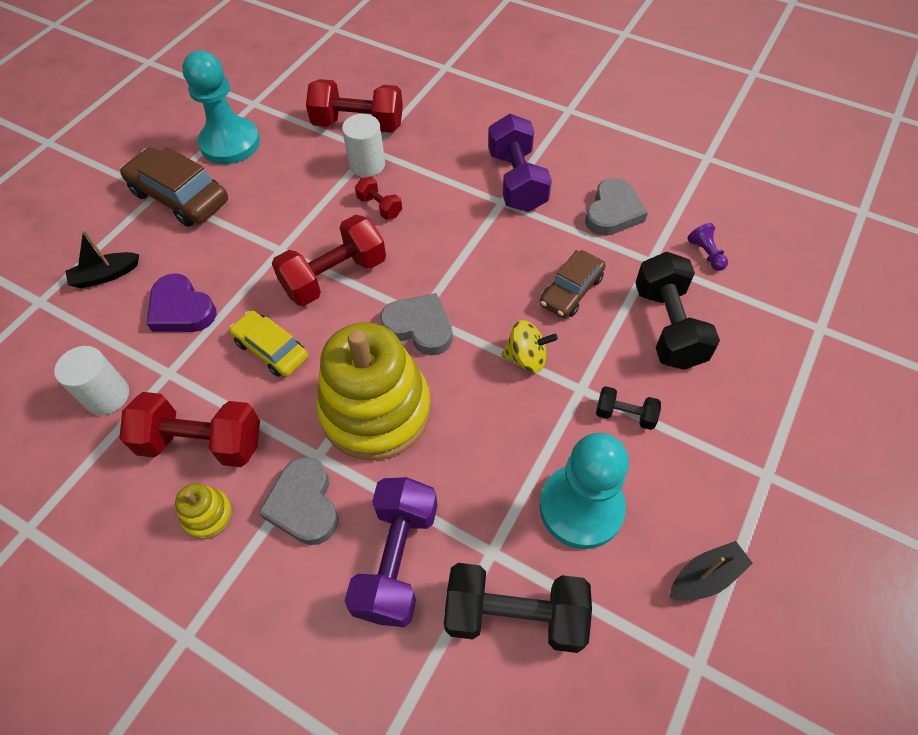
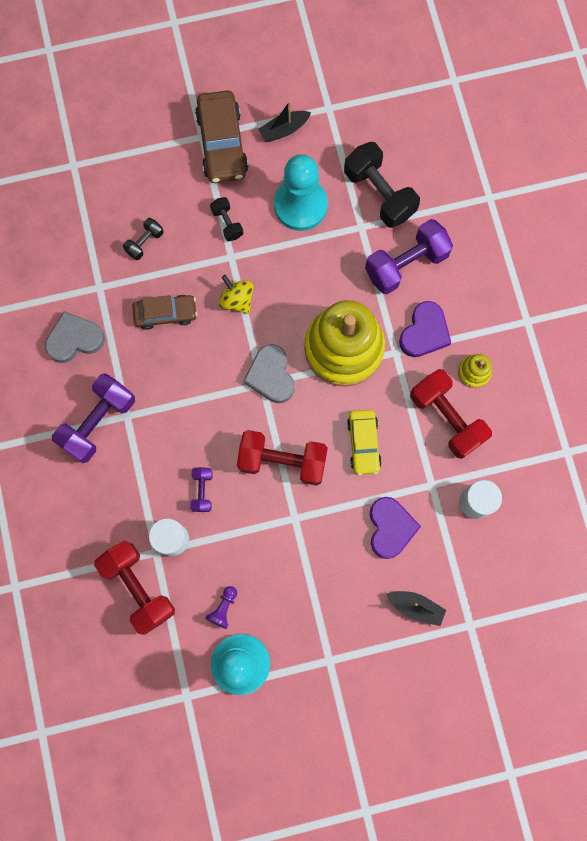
camera: 135 degrees left, 20 degrees up
(180, 197) = (317, 638): brown car -> brown car (222, 144)
(304, 504) = (424, 332): grey heart -> purple heart
(379, 207) = (202, 491): red dumbbell -> purple dumbbell
(668, 326) = (145, 243): black dumbbell -> black dumbbell, size x0.50
(705, 577) = (284, 130): black boat -> black boat turned 45 degrees counterclockwise
(706, 254) = (64, 260): purple pawn -> purple pawn (223, 608)

